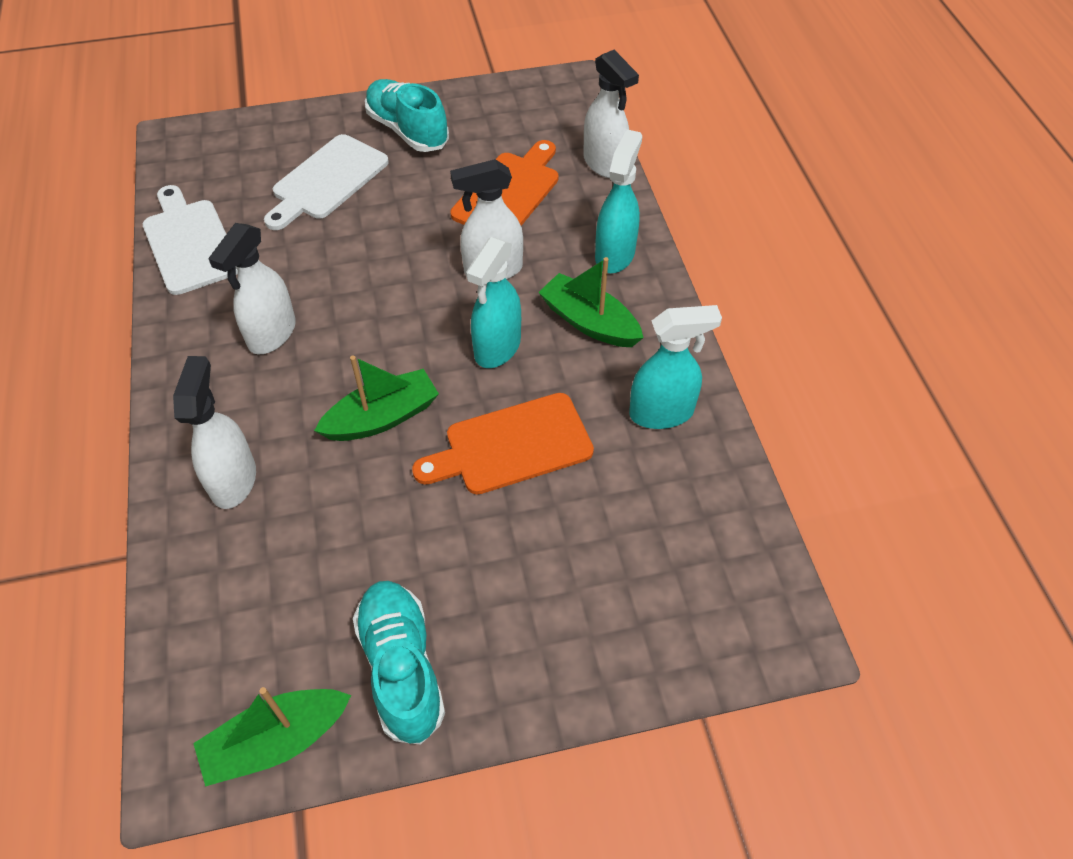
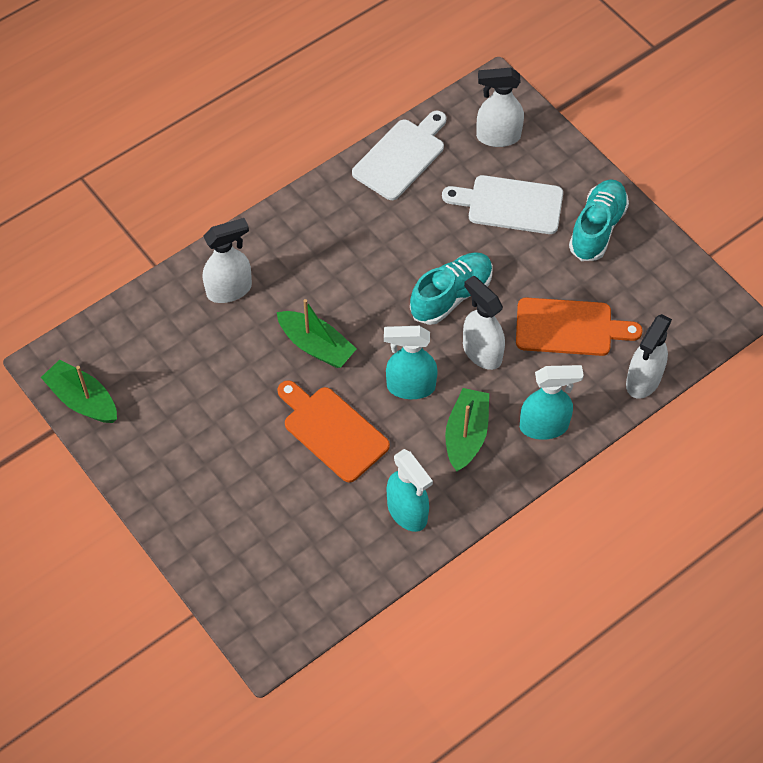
camera: 65 degrees right, 5 degrees up
(271, 334) = (349, 248): white spray bottle -> white spray bottle (497, 137)
(401, 668) = (151, 440): turquoise shoe -> turquoise shoe (451, 296)

